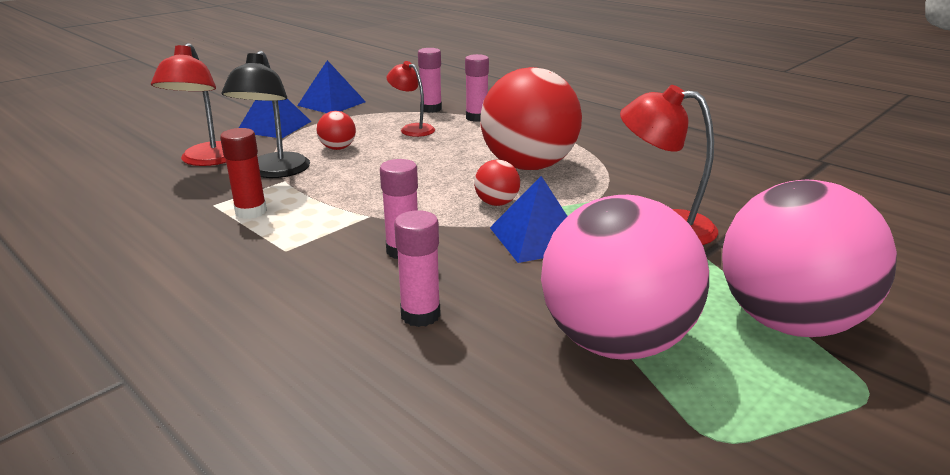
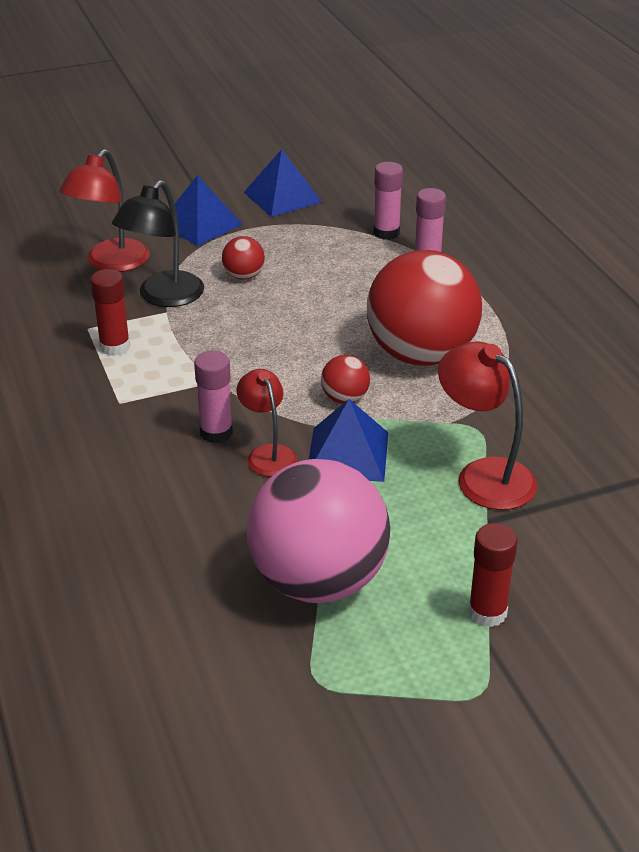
camera: 25 degrees right, 10 degrees up
(412, 129) = (341, 263): red lamp -> red lamp (267, 454)
(420, 315) = (184, 505): pink glue stick -> none
(787, 321) = (487, 612): pink ball -> red glue stick

